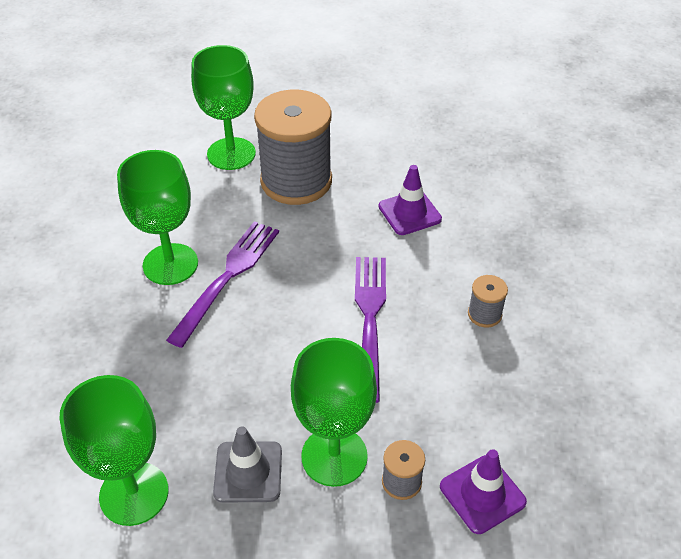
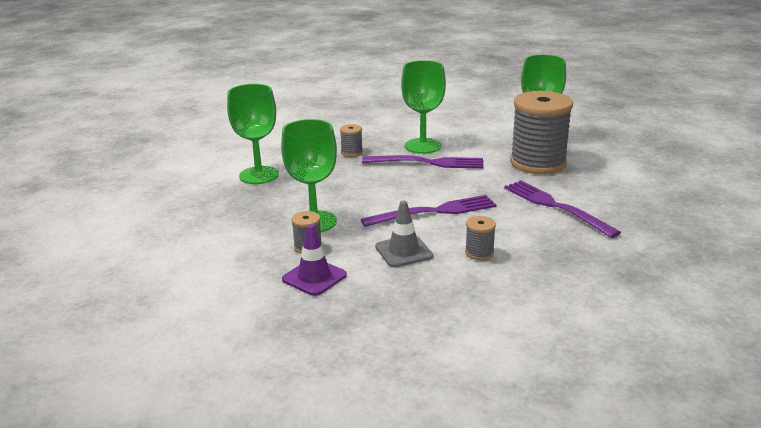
camera: 70 degrees right, 20 degrees down
(133, 349) = (351, 152): none -> grey spool
(248, 472) = (288, 200): grey traffic cone -> grey traffic cone (403, 251)
(409, 213) = (554, 206): purple traffic cone -> purple fork

